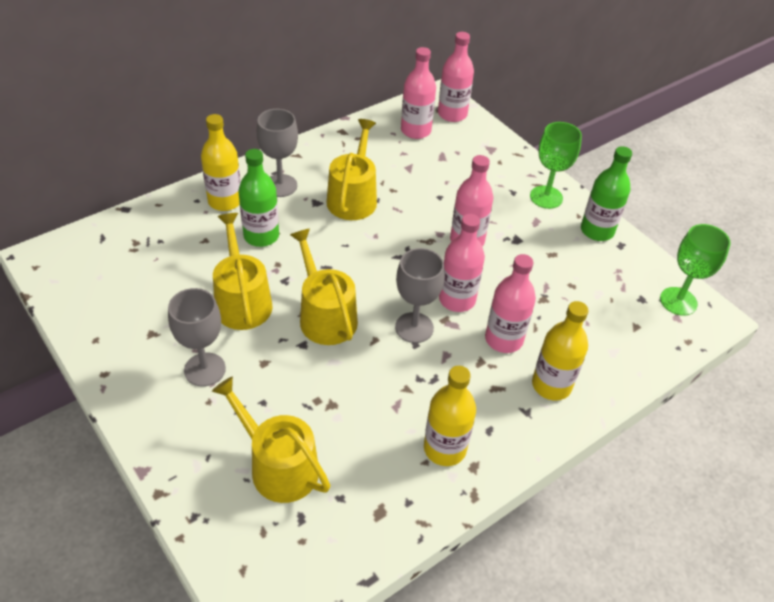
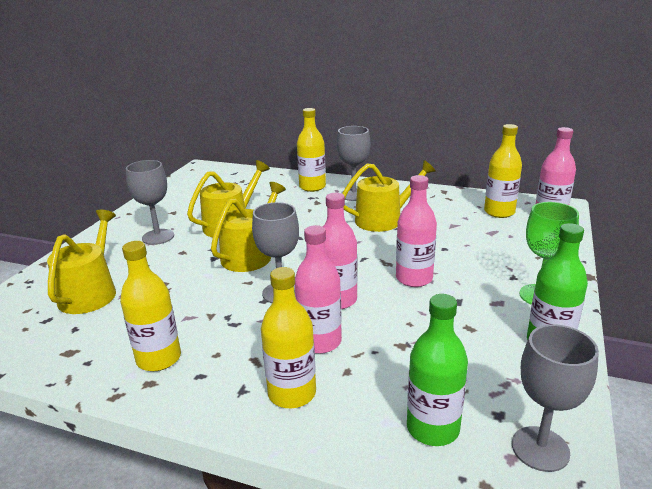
camera: 60 degrees right, 20 degrees down
(261, 236) = (297, 207): green bottle -> green bottle (432, 428)
(415, 131) = (499, 212): pink bottle -> yellow bottle
(678, 301) = (540, 448): green goblet -> grey goblet

